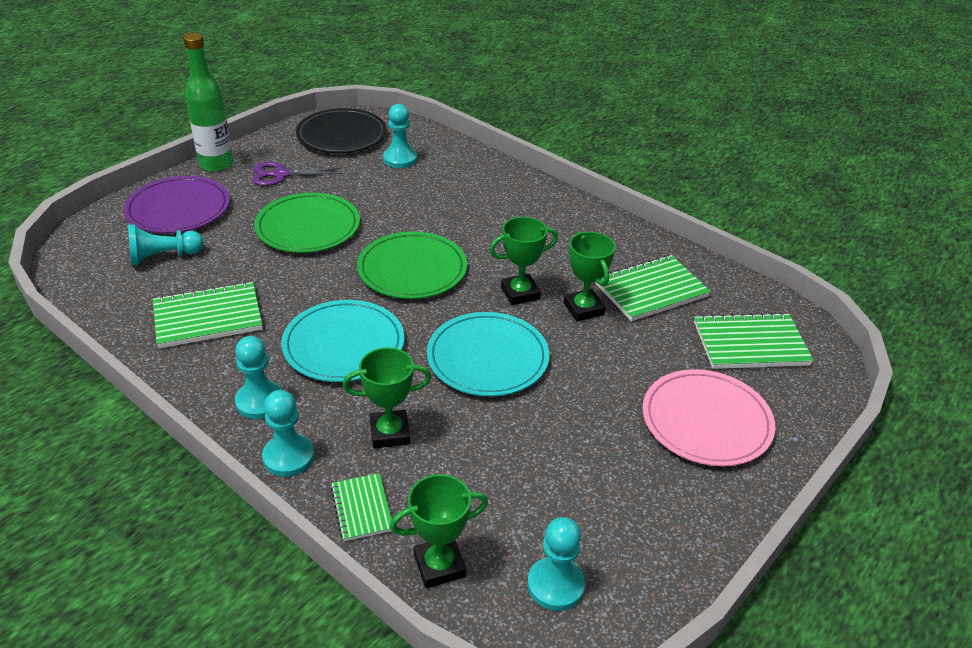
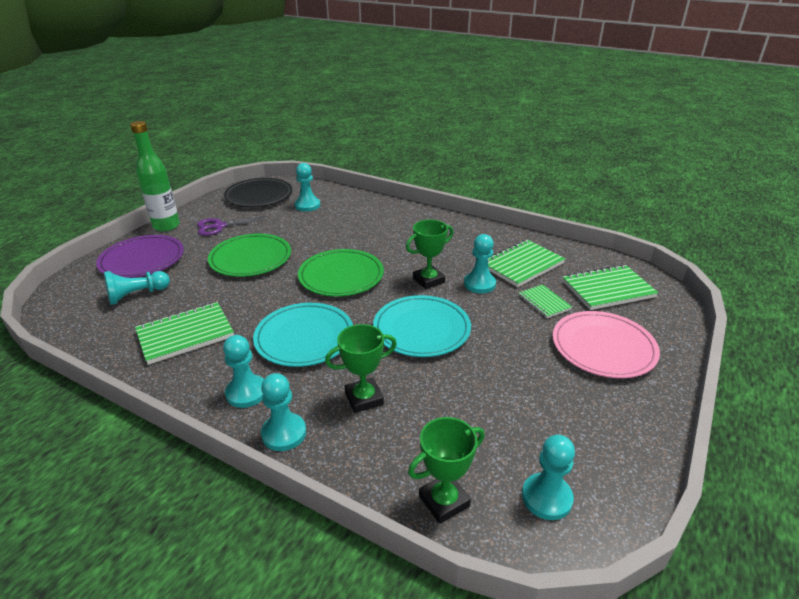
camera: 10 degrees left, 5 degrees down
(362, 508) = (361, 465): green notebook -> green notebook (544, 302)
(583, 309) = (479, 284): green trophy -> turquoise pawn

